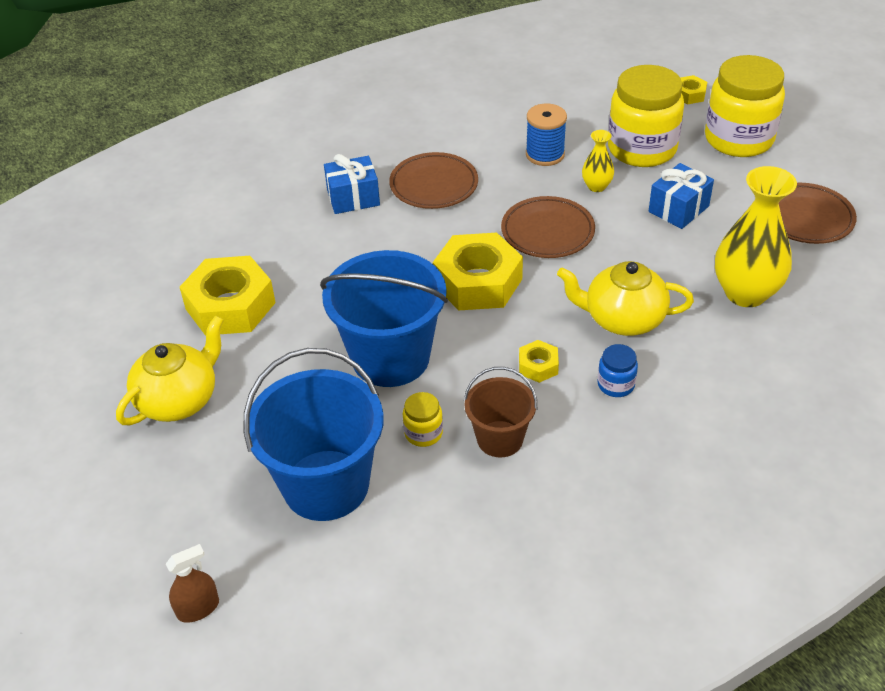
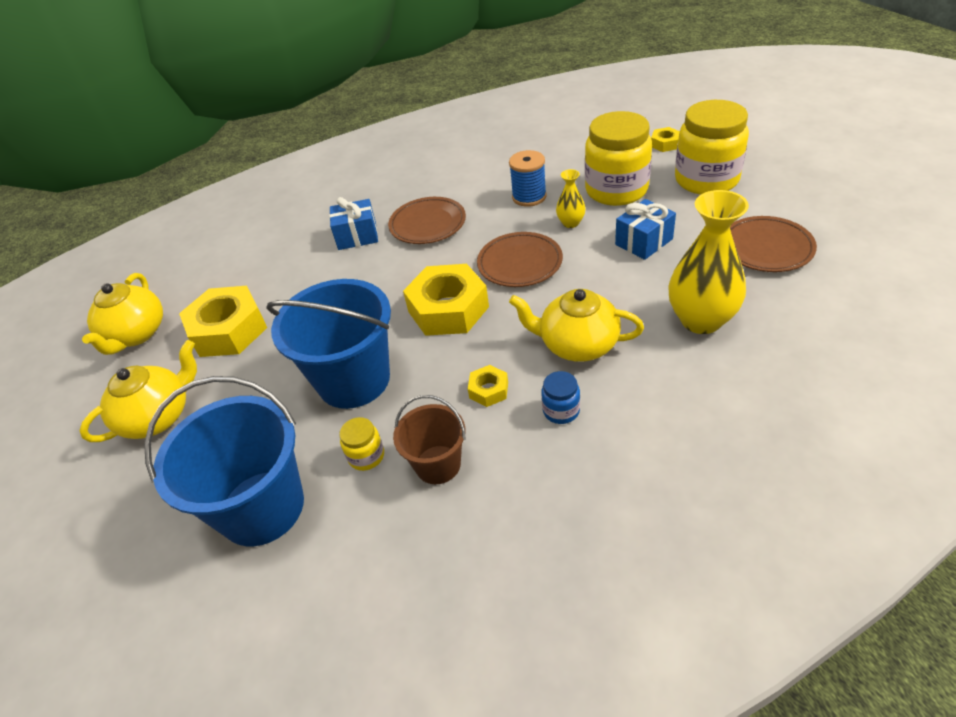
camera: 10 degrees right, 0 degrees up
(119, 311) = (136, 334): none -> yellow teapot
(198, 608) = (104, 638): brown spray bottle -> none

